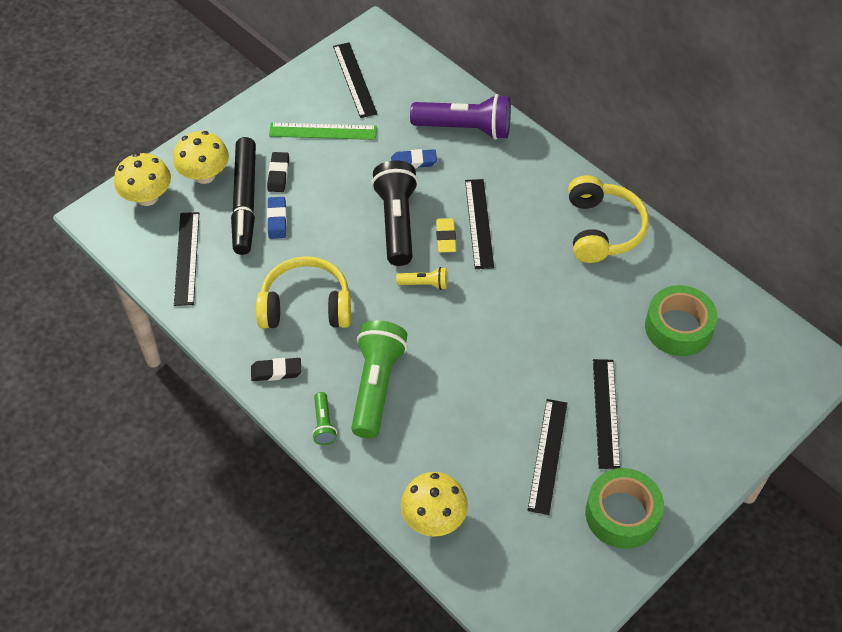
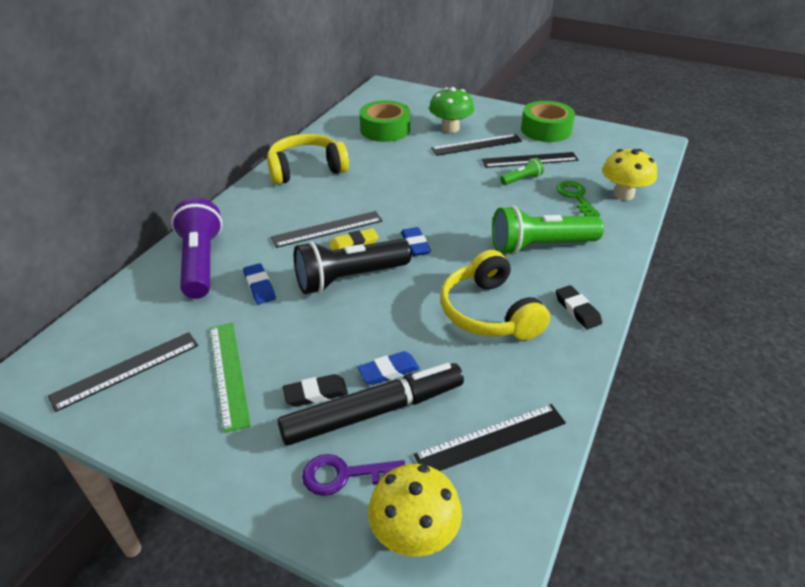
camera: 110 degrees left, 15 degrees down
(204, 175) = (345, 475): yellow mushroom -> purple key
(323, 424) = (602, 265): green flashlight -> green flashlight (521, 179)
(424, 284) = (415, 244): yellow flashlight -> blue eraser
(448, 464) = (575, 197): none -> green key
(660, 400) = (450, 128): none -> green mushroom

